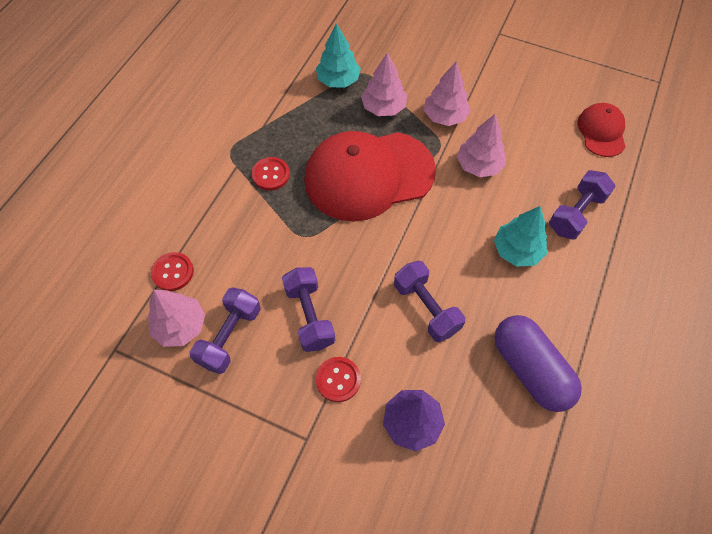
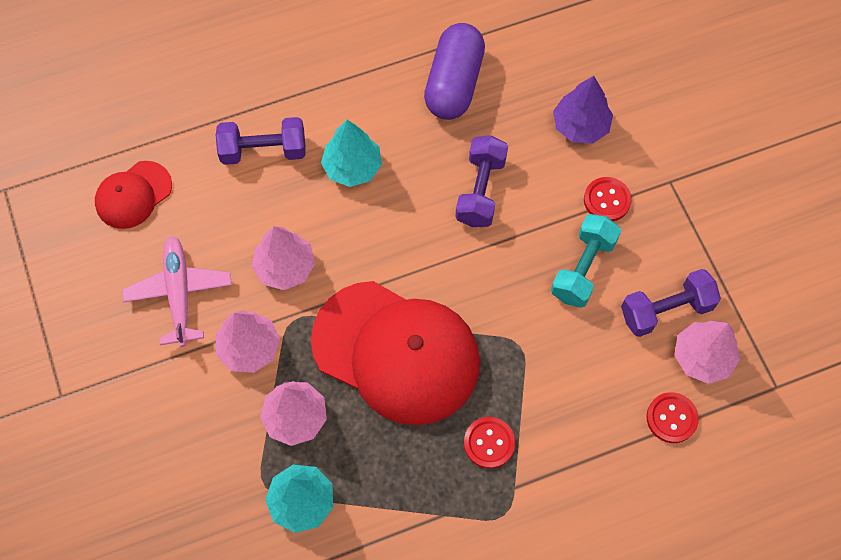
camera: 135 degrees left, 5 degrees up
(309, 316) = (583, 268): purple dumbbell -> turquoise dumbbell
(511, 110) = (179, 293): none -> pink plane

